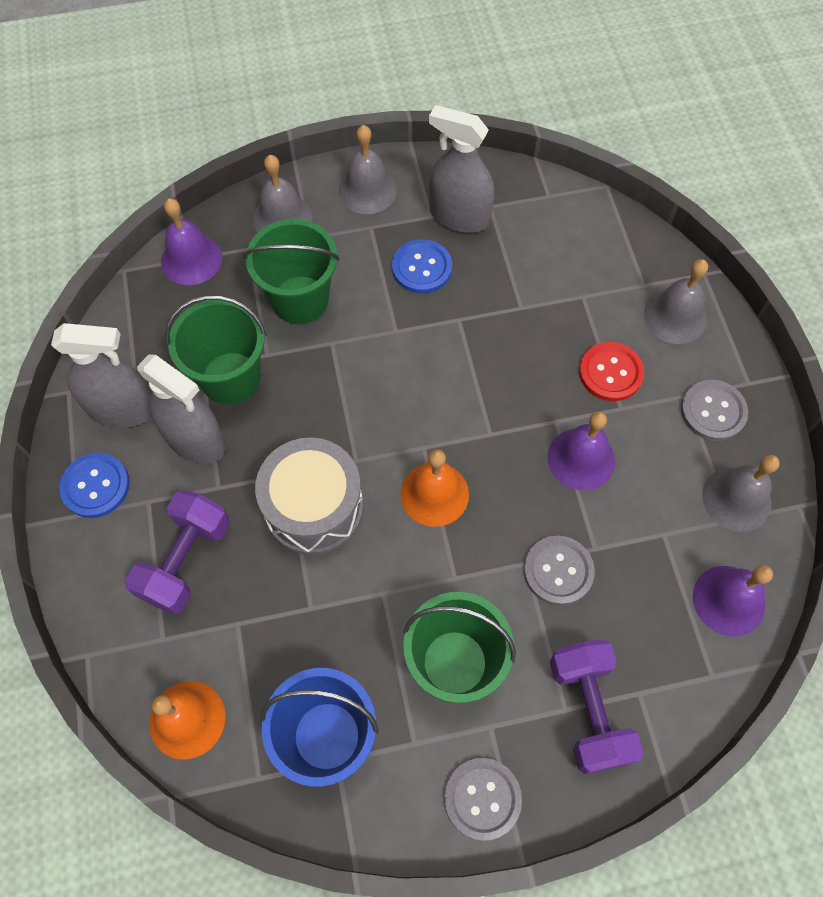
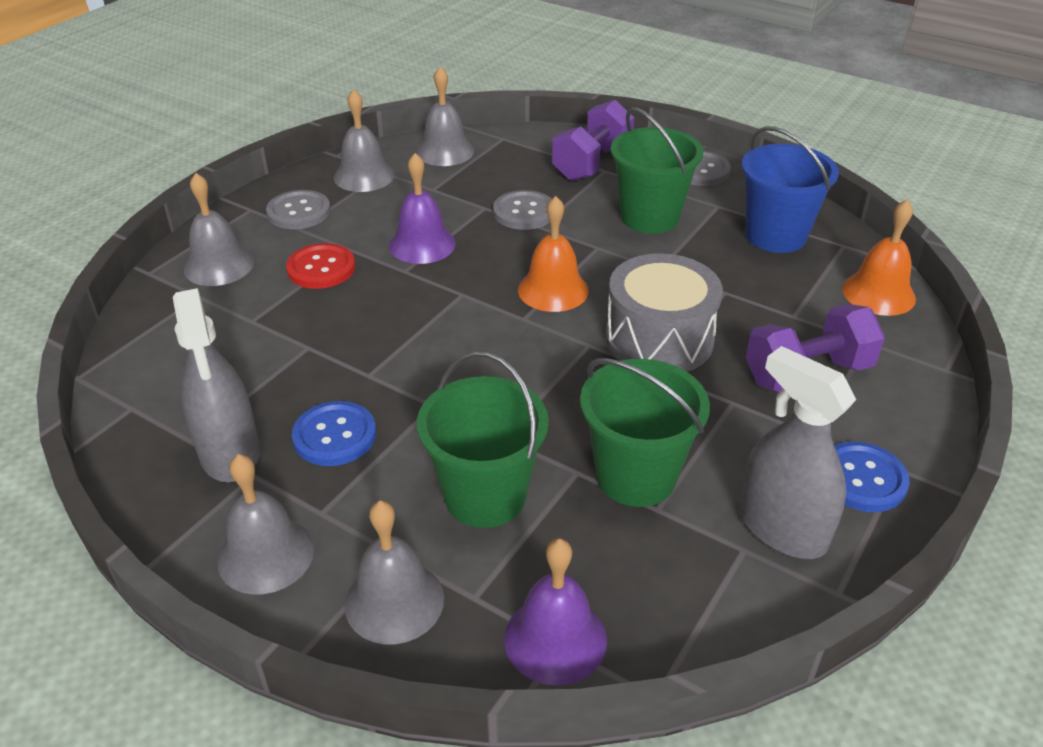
camera: 135 degrees left, 25 degrees down
(195, 440) = (723, 450): grey spray bottle -> none
(728, 600) = (445, 151): purple bell -> grey bell

